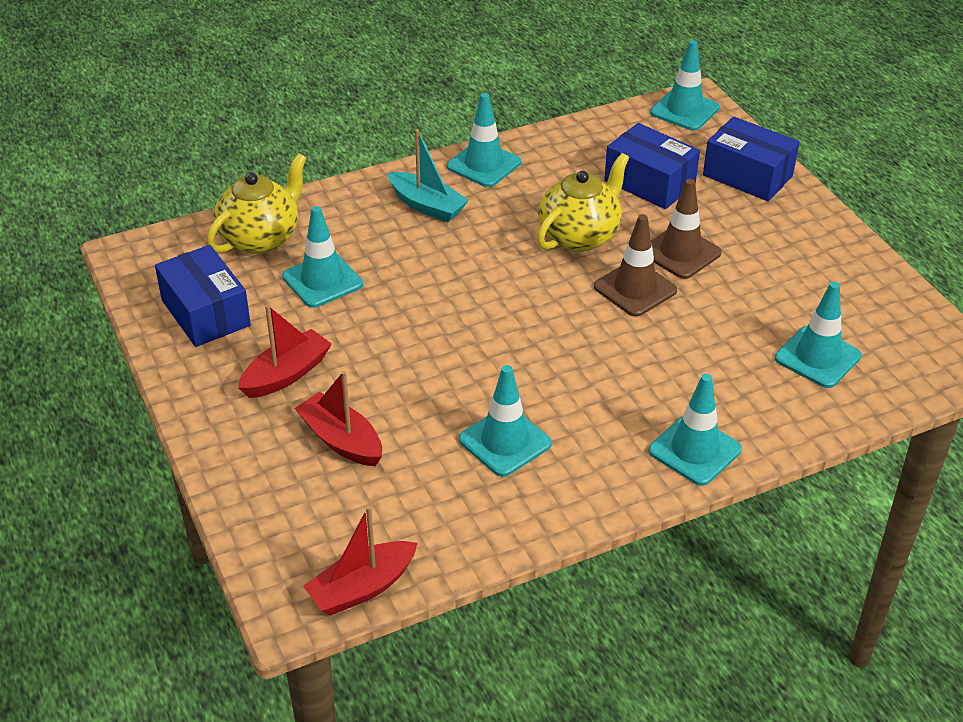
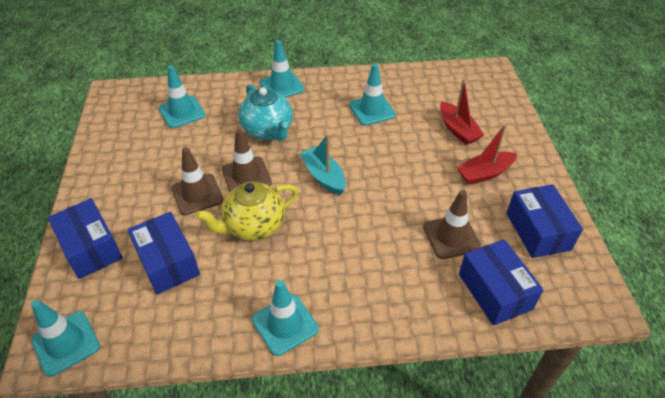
camera: 160 degrees left, 5 degrees up
(261, 238) = (494, 291): yellow teapot -> blue box
(322, 280) = (451, 237): turquoise traffic cone -> brown traffic cone
(362, 588) = (460, 70): red boat -> none
(427, 206) = (352, 288): turquoise boat -> turquoise boat (323, 176)
(655, 360) = (268, 130): none -> turquoise teapot

